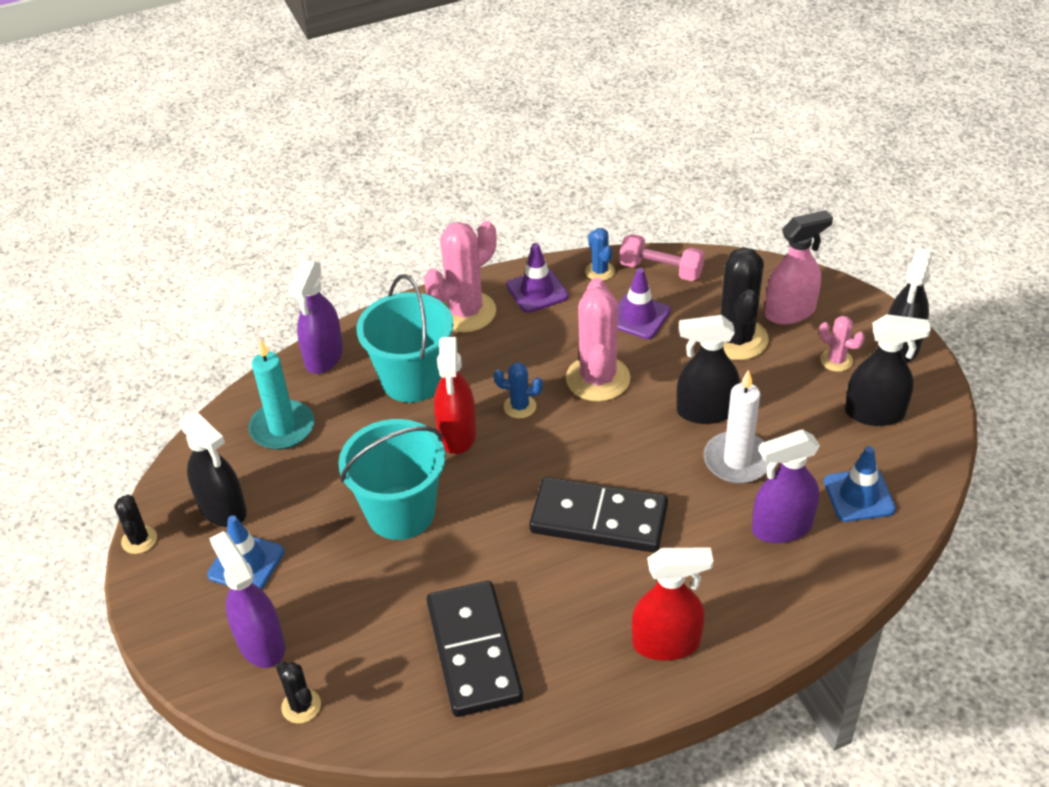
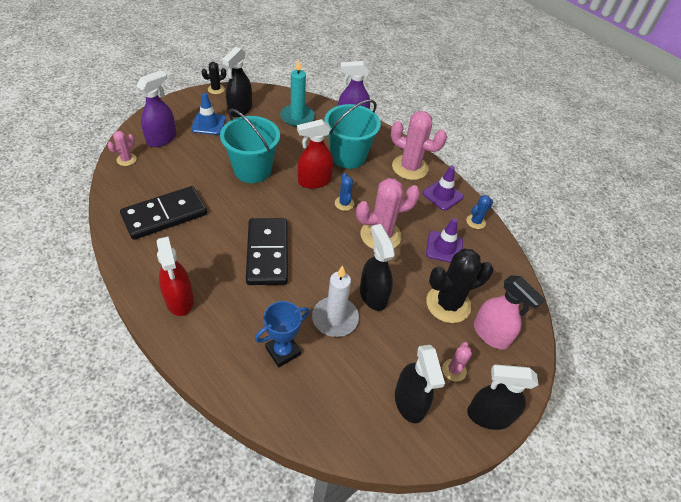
camera: 65 degrees right, 5 degrees up
(301, 706) = (126, 159): black cactus -> pink cactus
(661, 270) = (494, 253): pink dumbbell -> none
(781, 527) = (283, 351): purple spray bottle -> blue trophy
(859, 495) = (324, 398): blue traffic cone -> none

